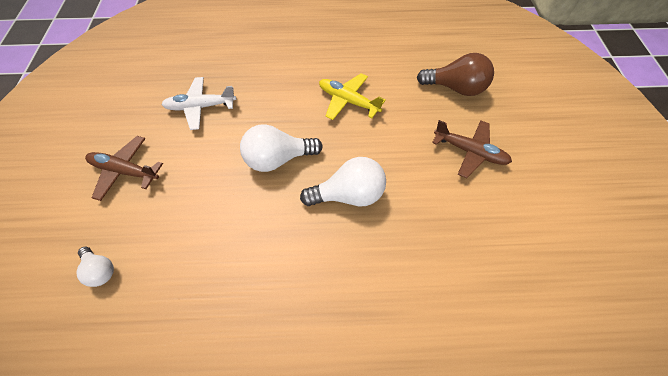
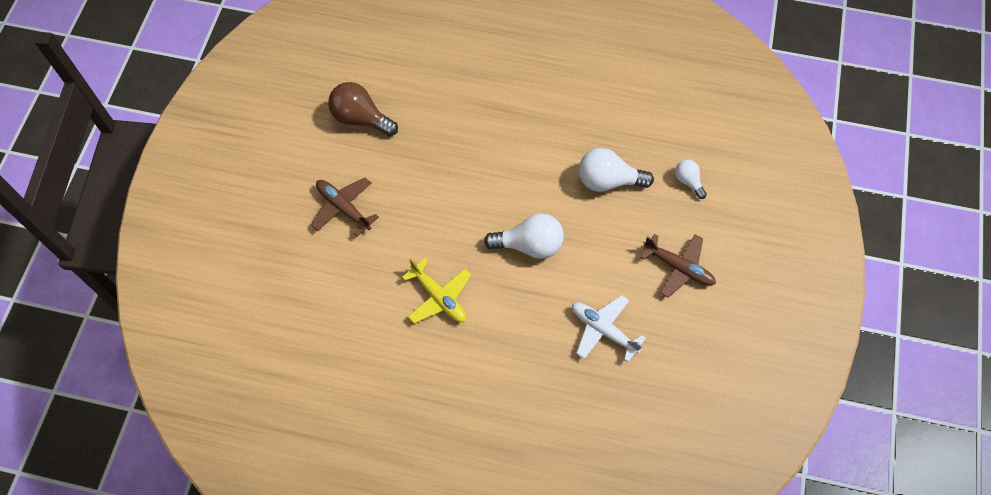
camera: 165 degrees left, 5 degrees up
(200, 107) = (603, 330): white plane -> white plane turned 150 degrees counterclockwise
(349, 195) = (473, 194): white light bulb -> white light bulb (608, 180)
(455, 88) = (314, 285): brown light bulb -> brown light bulb (360, 118)

